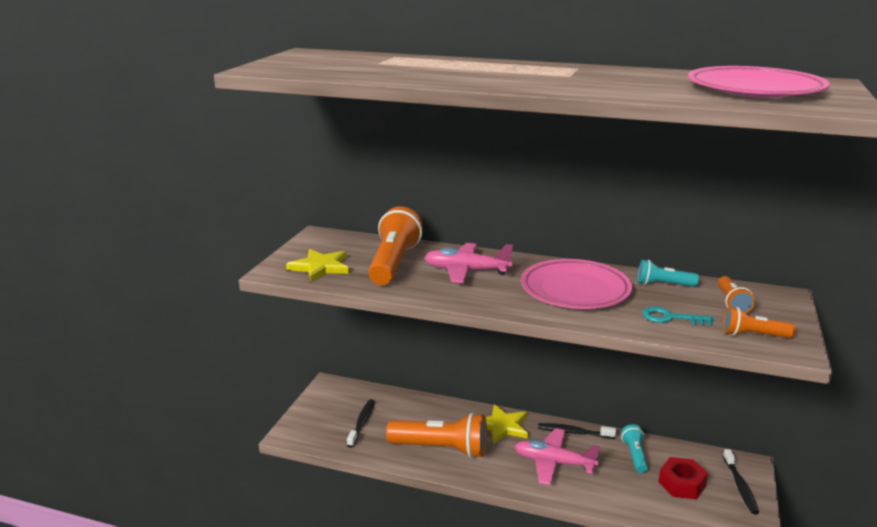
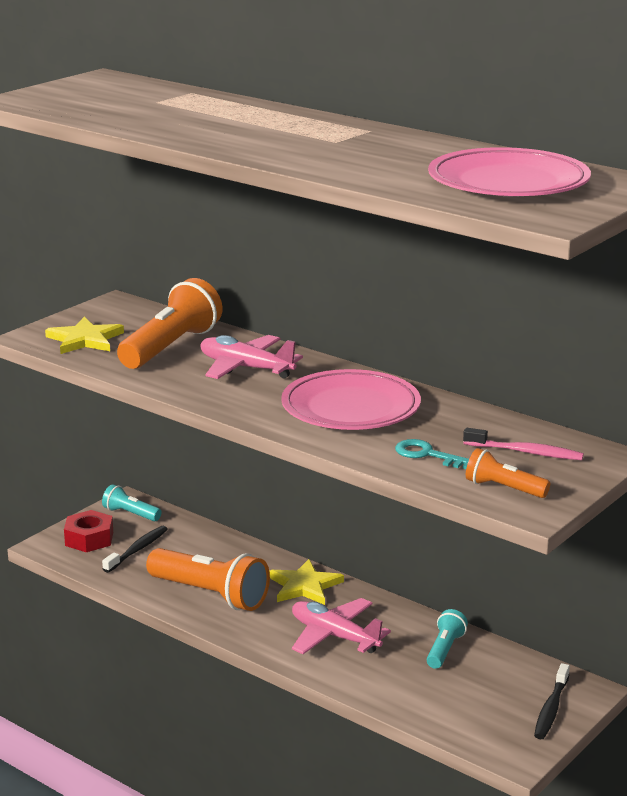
camera: 20 degrees right, 0 degrees up
(573, 432) = (389, 610): black toothbrush -> none
(663, 284) = (467, 419): turquoise flashlight -> turquoise flashlight (130, 514)
(682, 484) = (476, 690): red nut -> red nut (89, 539)
(731, 303) = (526, 452): orange flashlight -> pink toothbrush

